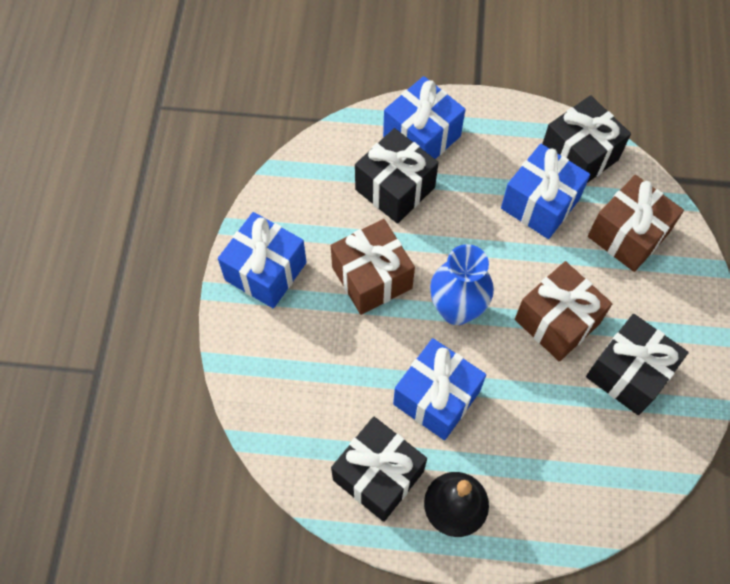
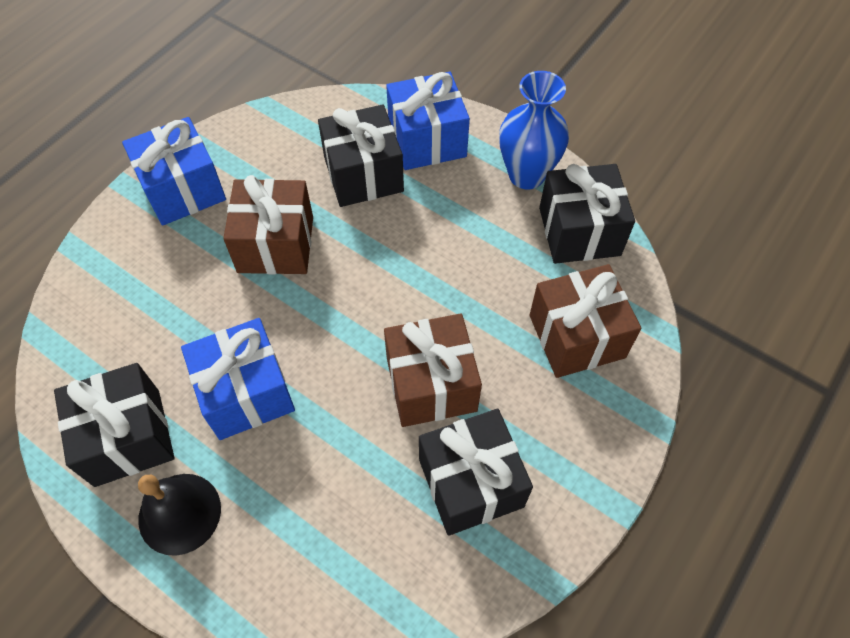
camera: 30 degrees right, 5 degrees down
(456, 309) = (334, 317): blue vase -> blue vase (526, 175)
(540, 204) = (501, 258): blue gift -> none

